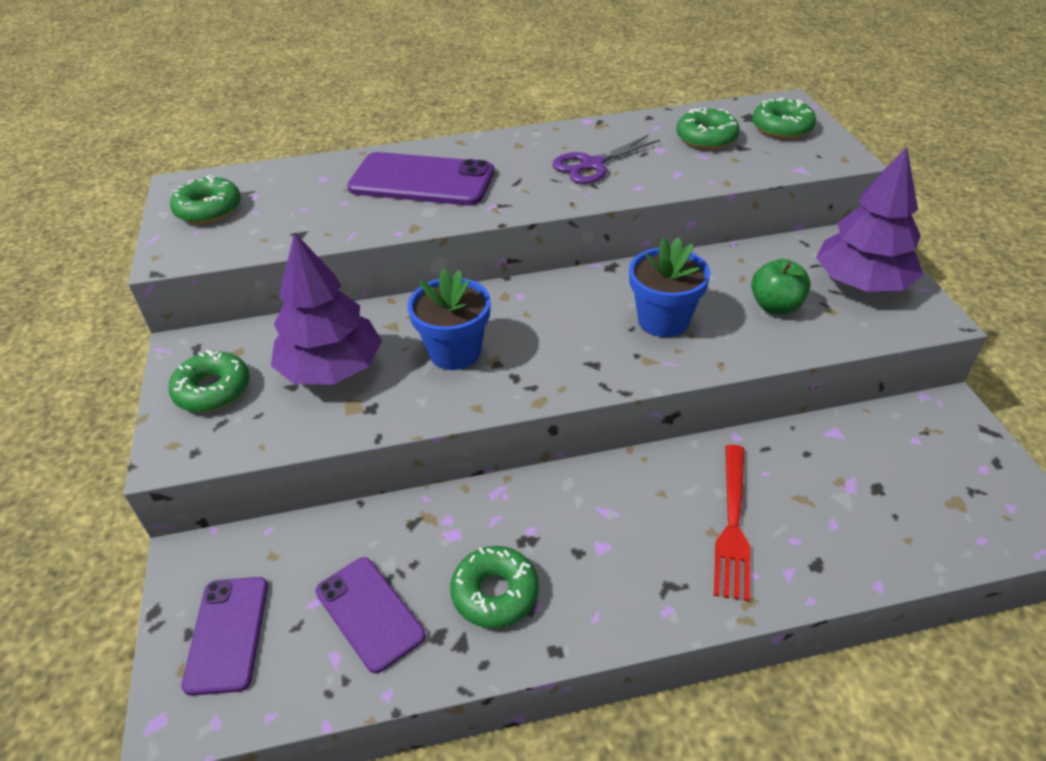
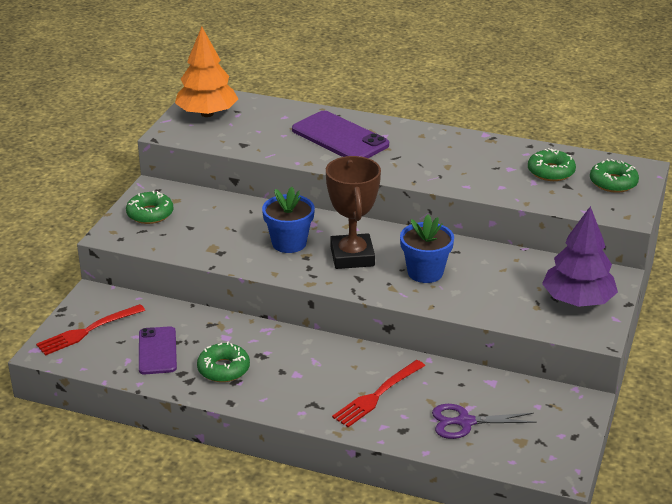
camera: 30 degrees right, 10 degrees down
(208, 209) = (207, 114): green donut -> orange tree
(227, 634) = (88, 331): purple phone -> red fork
(331, 369) = (217, 226): purple tree -> none
(554, 336) = (352, 256): none -> brown trophy
(592, 165) = (454, 163): purple scissors -> purple scissors (465, 422)
(775, 306) = (504, 291): green apple -> none

